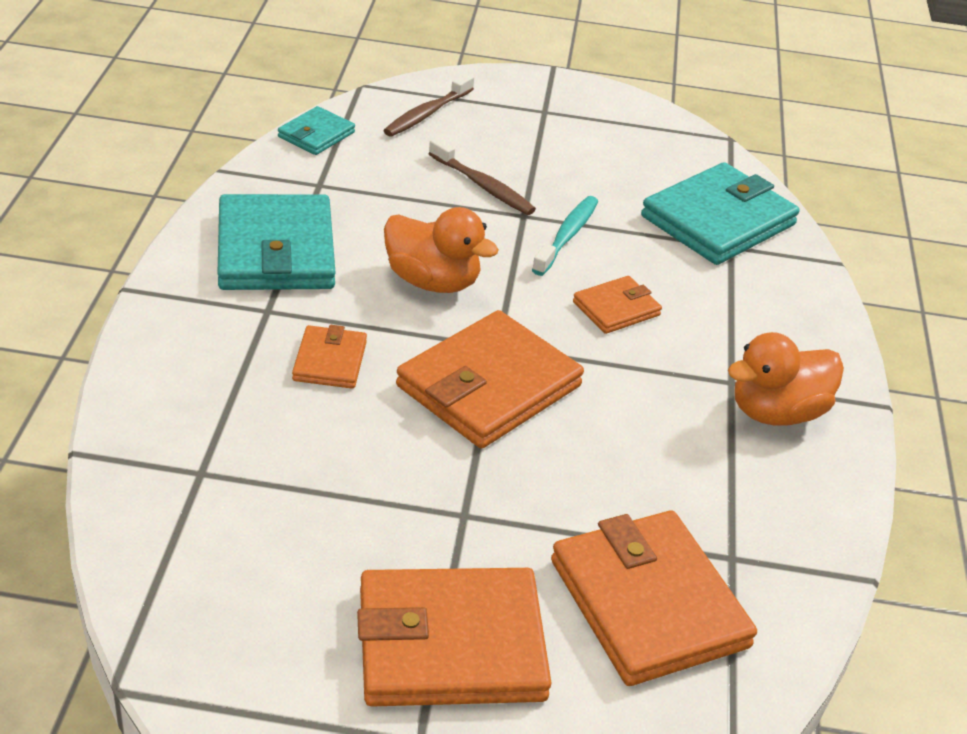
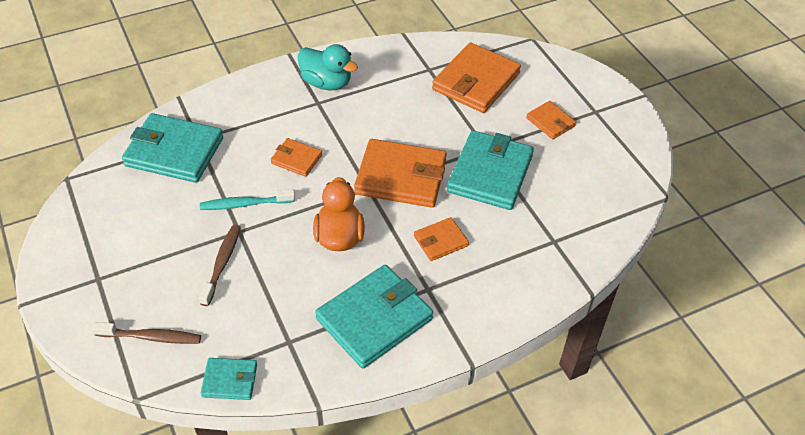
camera: 120 degrees left, 10 degrees up
(403, 484) = (490, 174): none -> turquoise wallet
(451, 644) = (550, 122): orange wallet -> orange wallet, size x0.51
(776, 412) = (326, 83): orange duck -> turquoise duck

